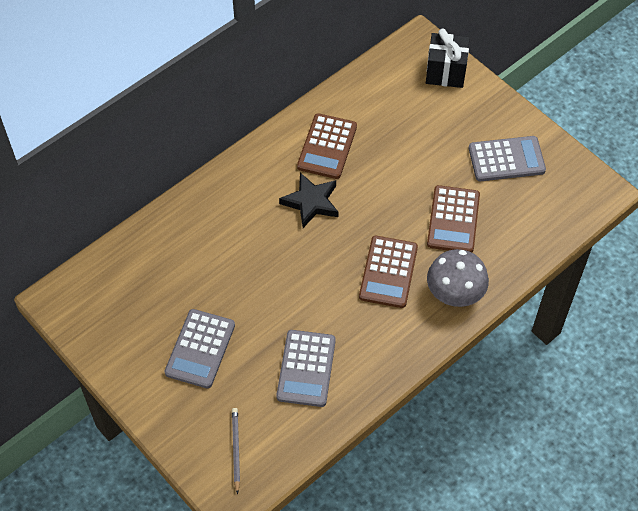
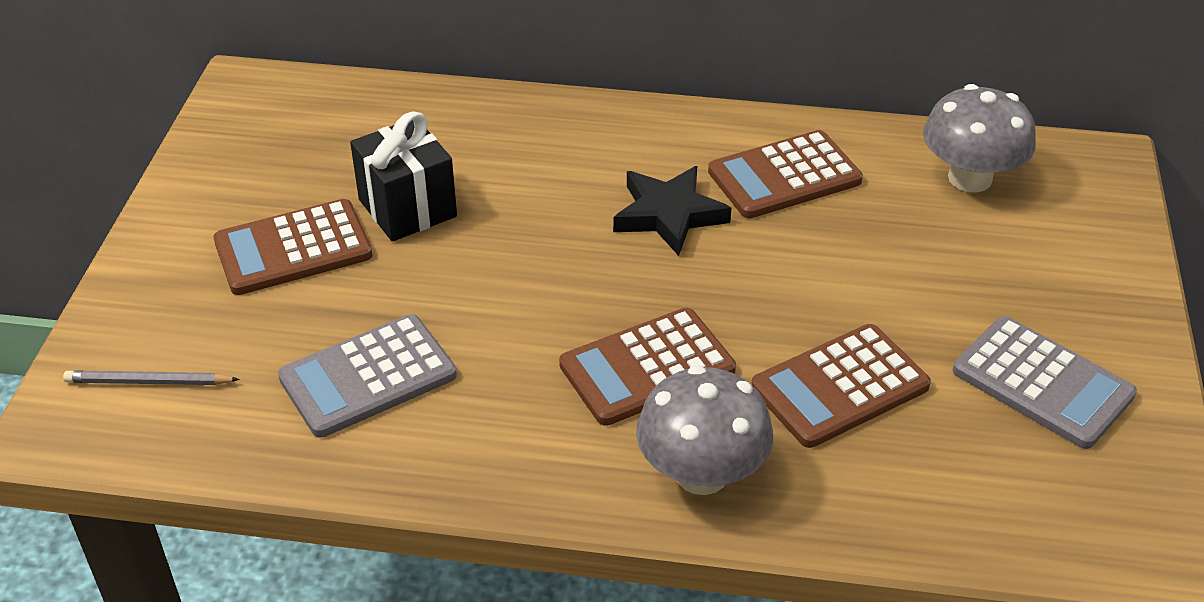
camera: 50 degrees right, 15 degrees down
(200, 349) = (293, 249): grey calculator -> brown calculator
(235, 449) = (148, 382): grey pencil -> grey pencil turned 135 degrees counterclockwise
(388, 89) = (970, 178): none -> grey mushroom
(445, 72) = (1093, 218): black gift -> black gift (407, 208)

